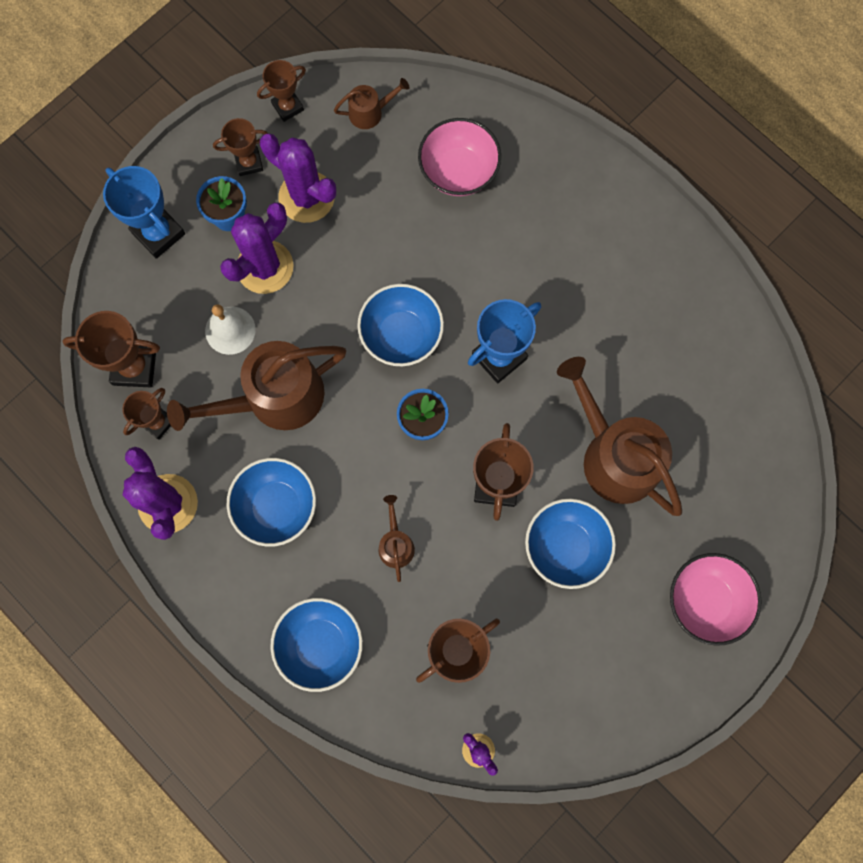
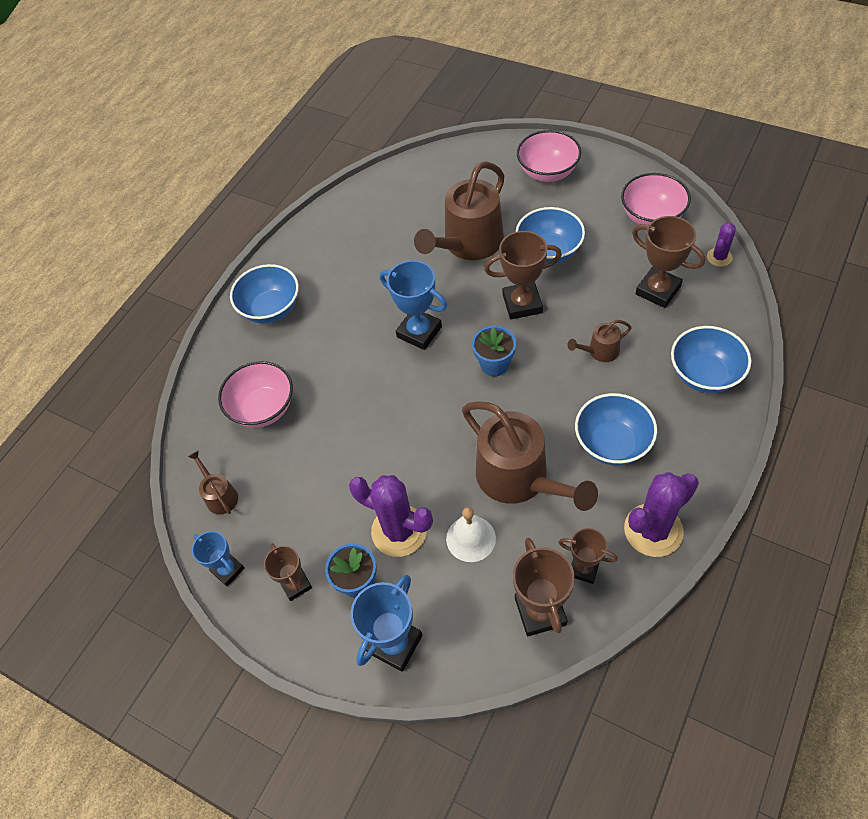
camera: 100 degrees left, 20 degrees down
(287, 107) = (228, 570): brown trophy -> blue trophy
(306, 197) = (318, 520): purple cactus -> none
(401, 335) = (425, 403): blue bowl -> blue bowl (271, 309)
(576, 699) = (651, 217): none -> pink bowl

